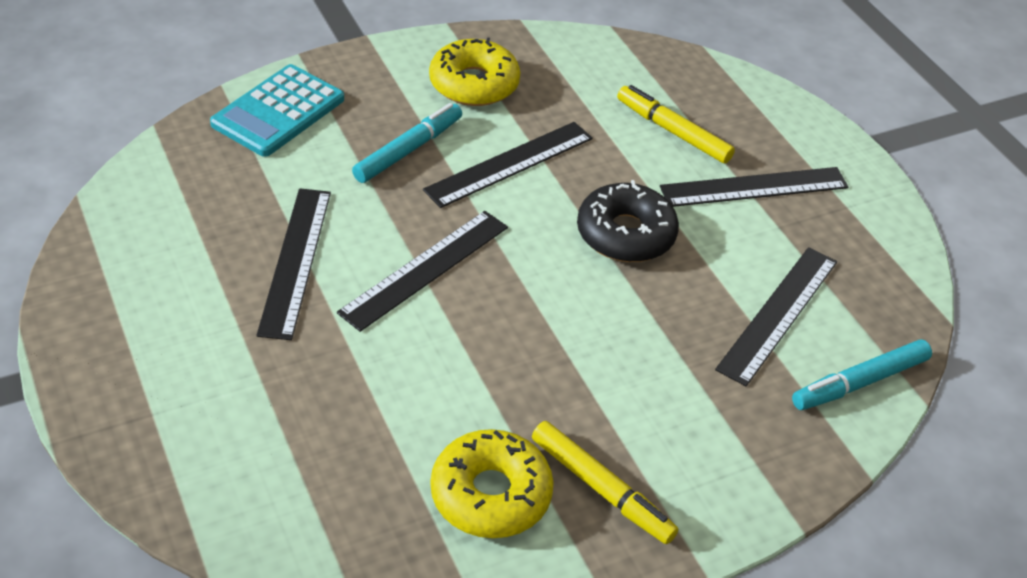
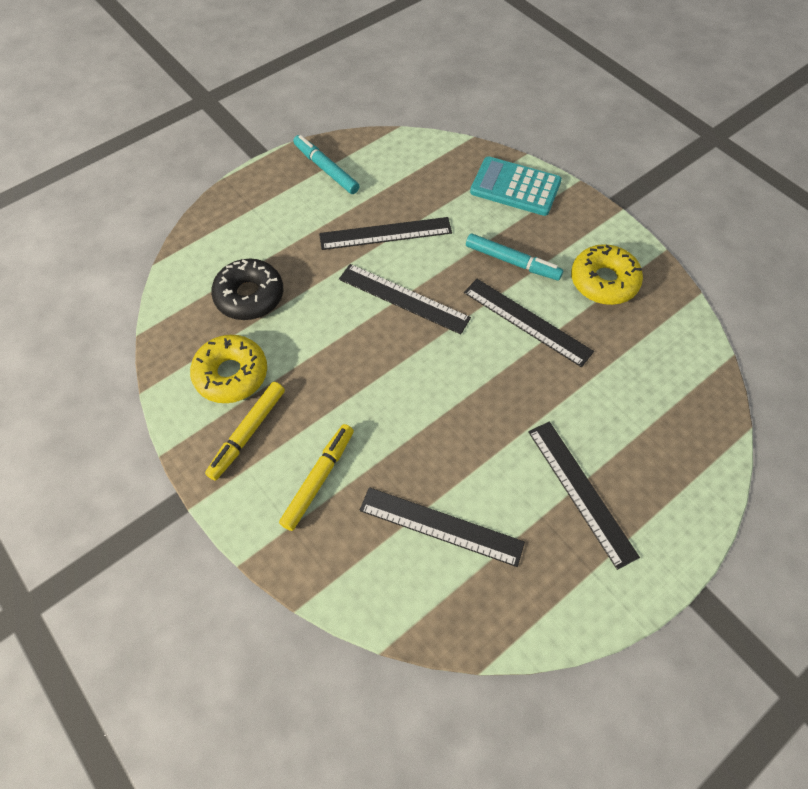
camera: 80 degrees right, 15 degrees up
(625, 234) = (485, 407): black donut -> black donut (249, 296)
(673, 131) = (620, 421): yellow marker -> yellow marker (318, 479)
(859, 382) = (388, 595): turquoise marker -> turquoise marker (326, 169)

